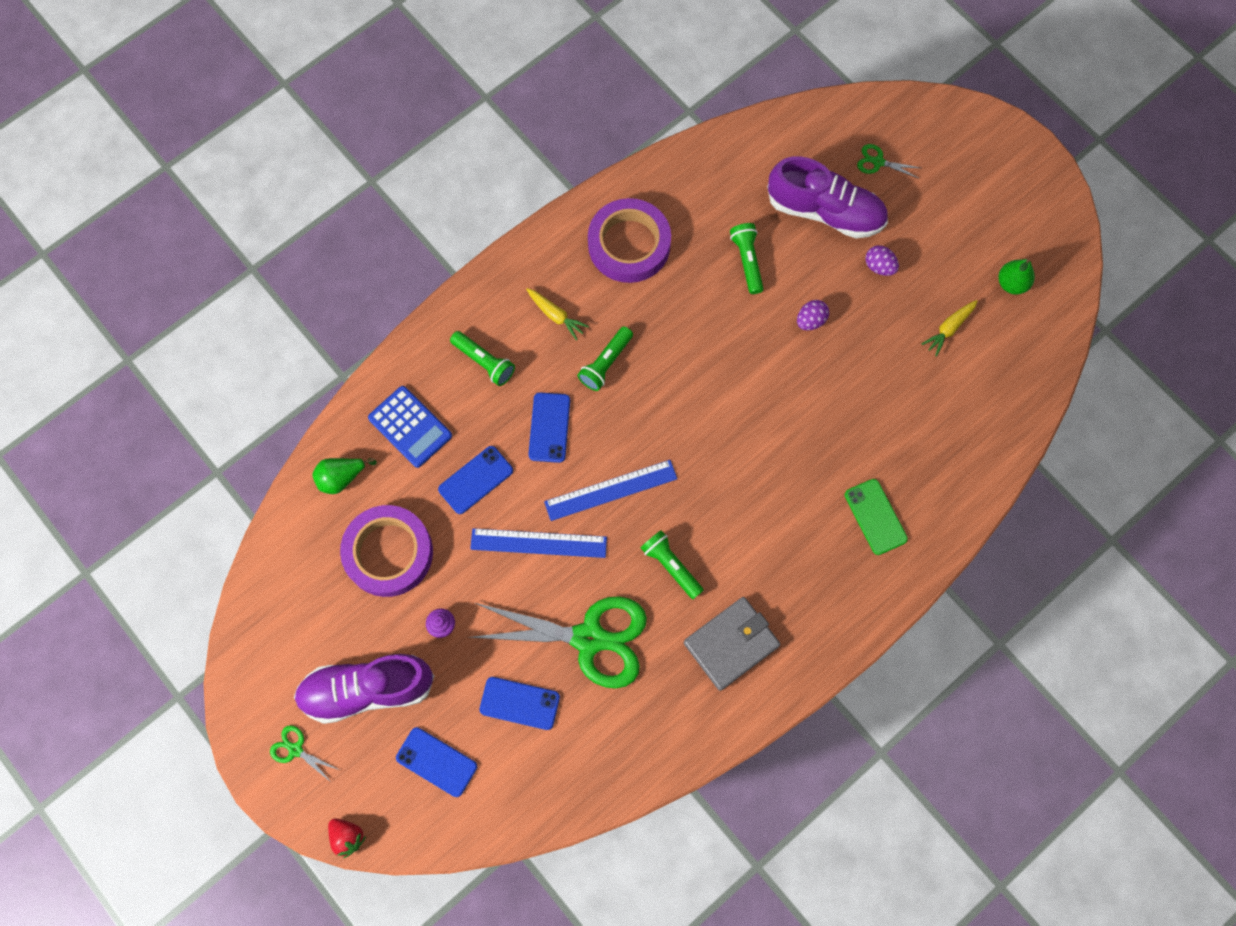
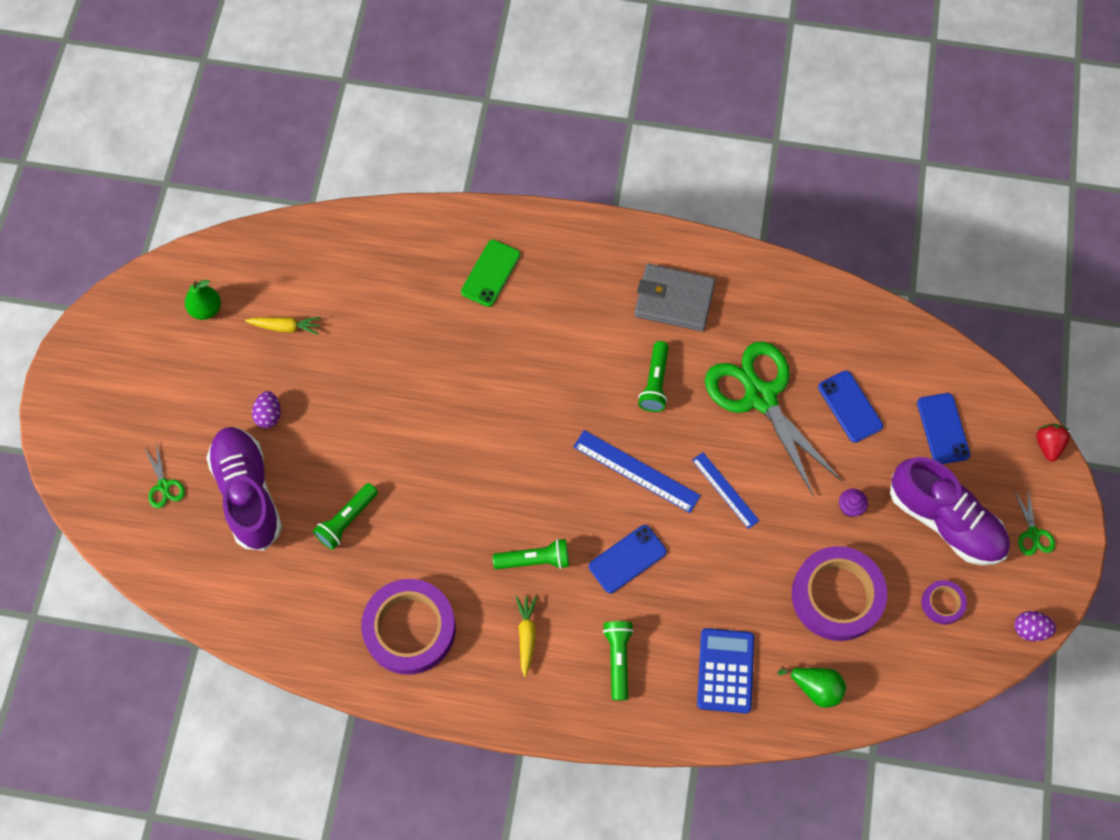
camera: 130 degrees left, 5 degrees down
(312, 626) = (942, 603): none -> purple tape
(476, 480) = (720, 579): blue phone -> none
(538, 543) = (725, 490): blue ruler -> blue ruler, size x0.67
(810, 320) = (362, 432): purple egg -> purple egg (1030, 629)

